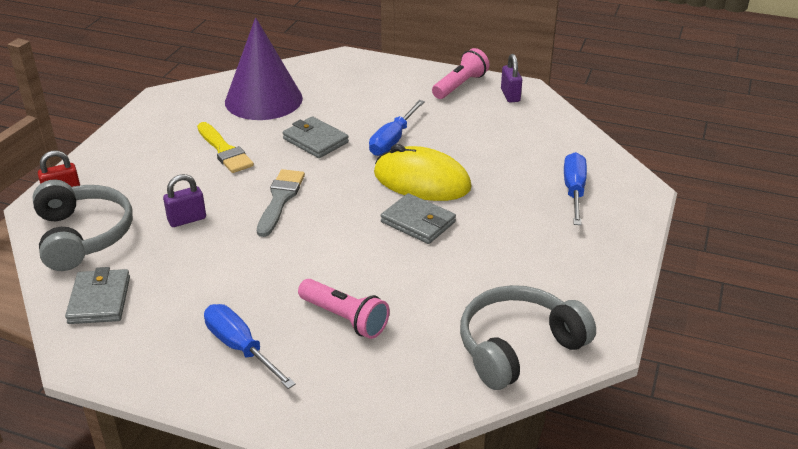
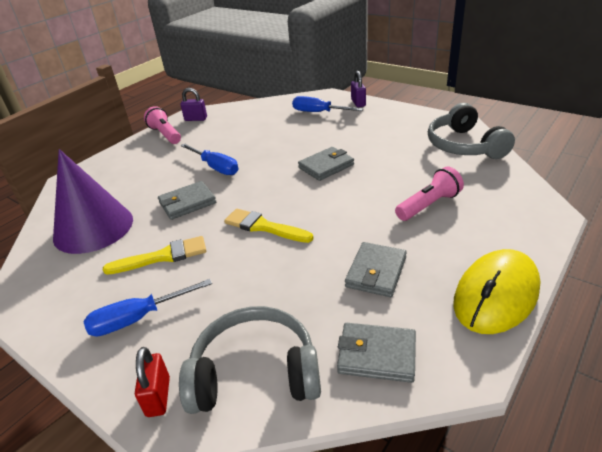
camera: 70 degrees left, 0 degrees up
(187, 219) = (265, 286): purple padlock -> purple padlock (358, 103)
(212, 287) = (376, 272): none -> grey wallet
(240, 347) = (458, 258): blue screwdriver -> blue screwdriver (138, 319)
(280, 199) = (264, 227): grey brush -> yellow brush
(422, 181) = (277, 160): yellow mouse -> yellow mouse (496, 295)

